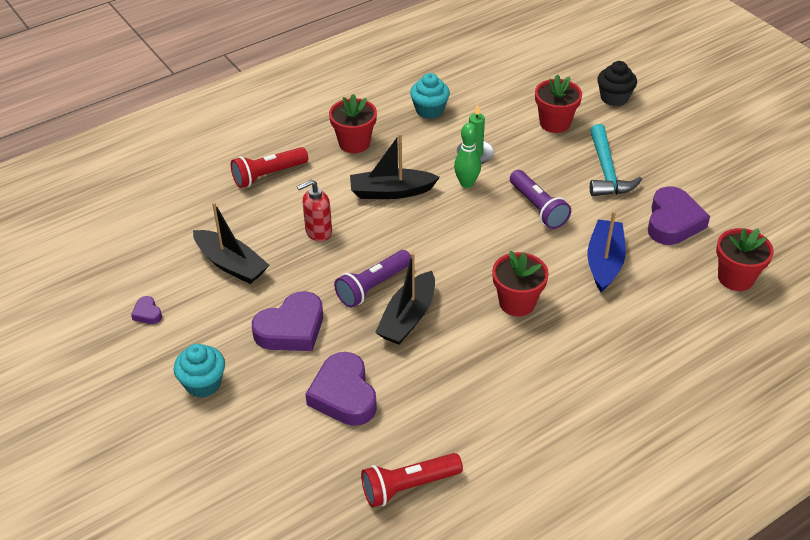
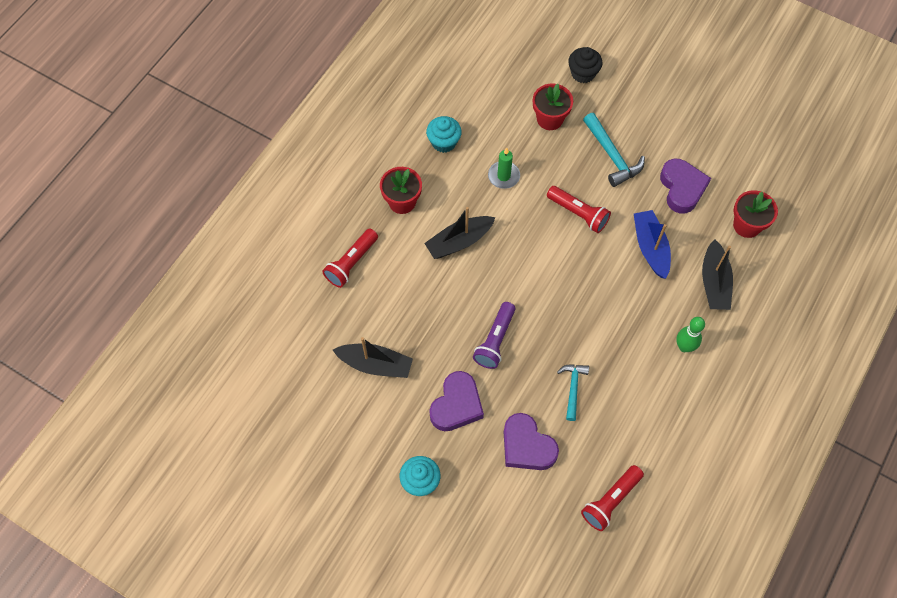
camera: 25 degrees left, 20 degrees up
(147, 313) = (339, 437): purple heart -> none
(318, 232) = (424, 305): red soap dispenser -> none
(408, 318) = (536, 358): black boat -> black boat (714, 282)
(433, 360) = (573, 388): none -> turquoise hammer
(466, 183) = (513, 210): green bowling pin -> green bowling pin (684, 346)
(517, 303) = (606, 312): red flower pot -> none
(538, 208) = (578, 213): purple flashlight -> red flashlight

